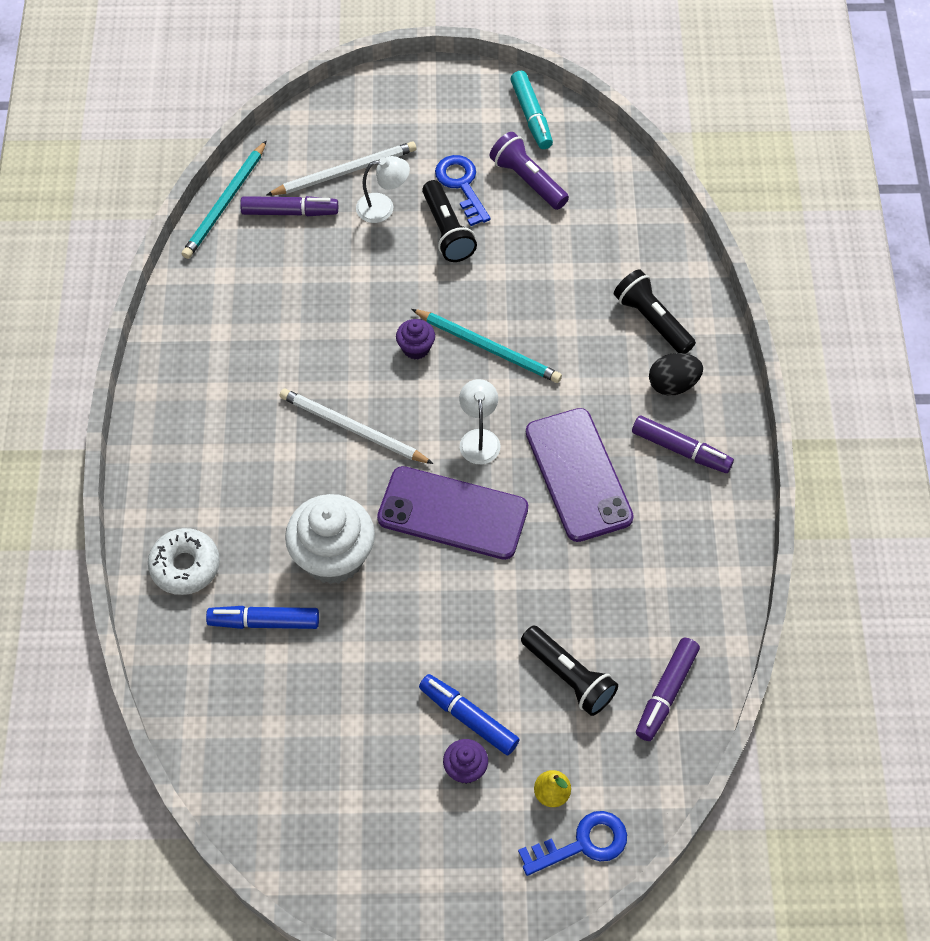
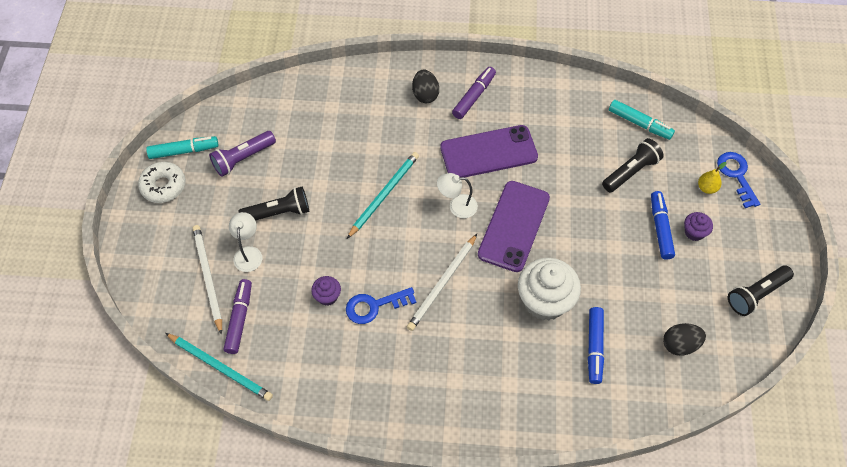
camera: 85 degrees left, 0 degrees up
(185, 566) = (550, 401): white donut -> white donut (163, 186)
(272, 738) = (680, 345): none -> black egg
(416, 348) = (378, 239): purple cupcake -> purple cupcake (327, 296)
(461, 185) = (238, 200): blue key -> blue key (374, 306)
(468, 718) = (660, 228): blue marker -> blue marker turned 135 degrees clockwise
(652, 320) = (374, 99): black flashlight -> black flashlight (756, 294)
(666, 693) = (640, 123): purple marker -> turquoise marker

